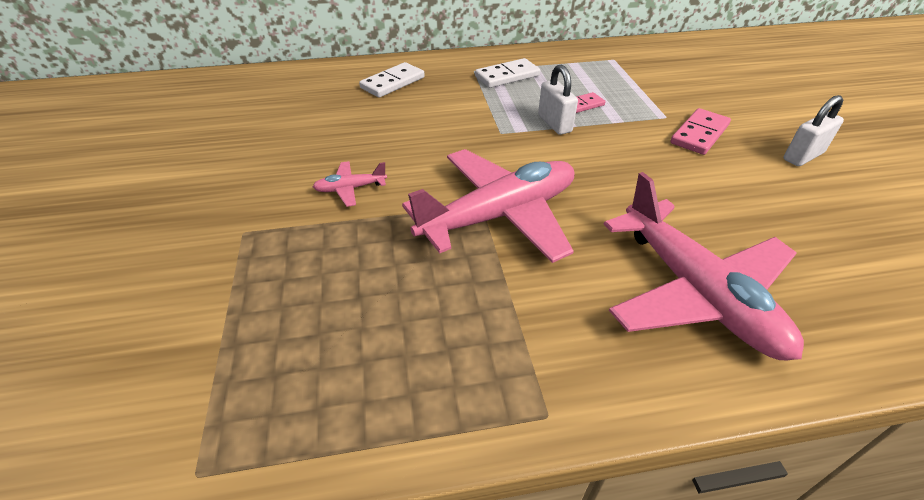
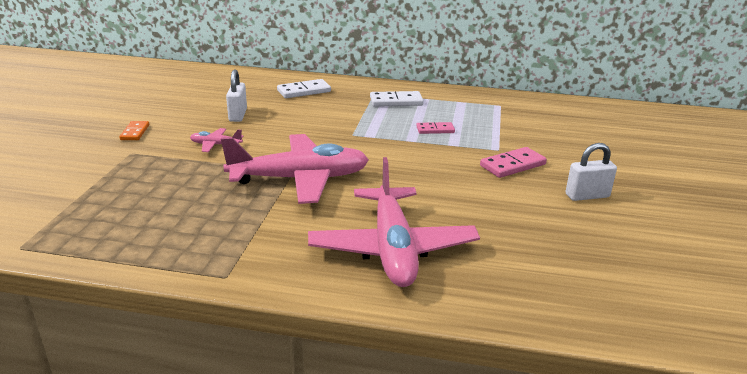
camera: 20 degrees right, 15 degrees down
(223, 195) = (135, 132): none -> orange domino
(554, 124) = (400, 137): white padlock -> white padlock (238, 115)

